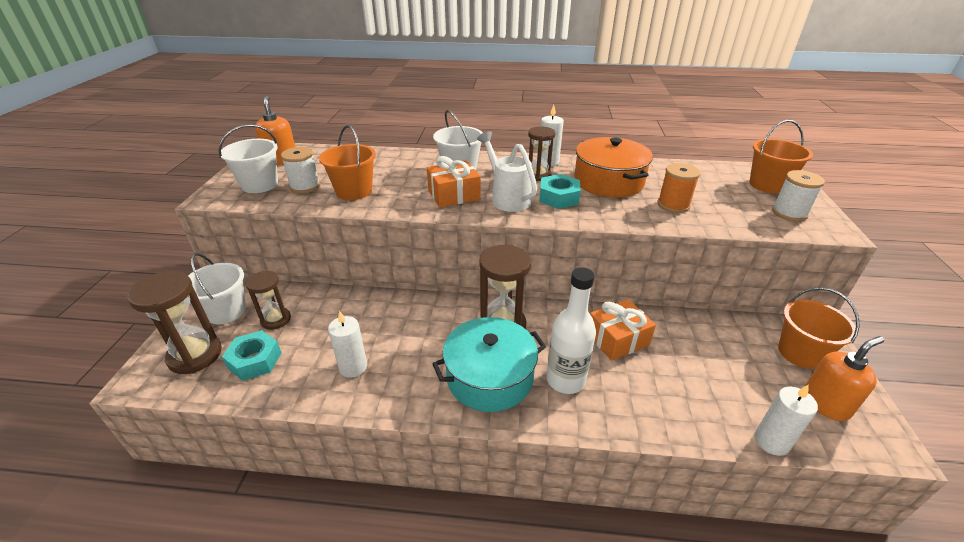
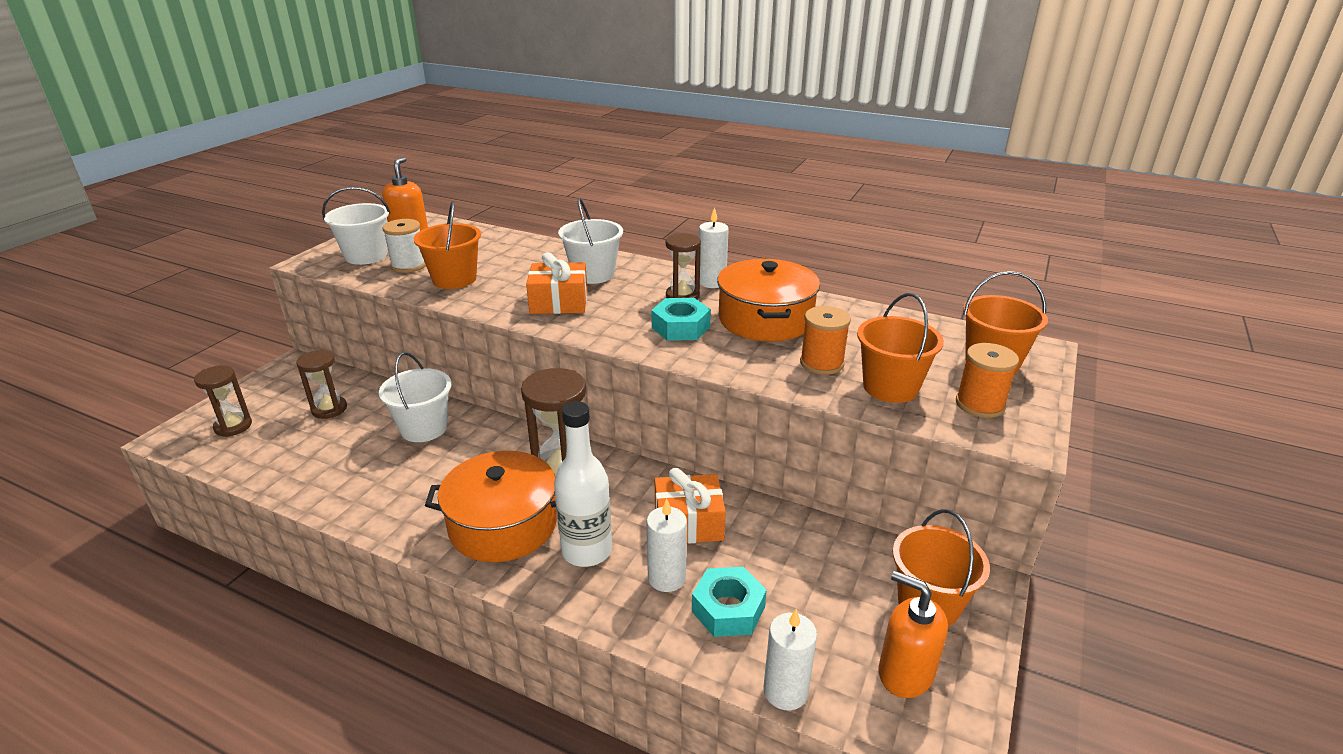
camera: 20 degrees right, 5 degrees down
(195, 355) = (233, 426): brown hourglass -> brown hourglass, size x0.63
(226, 311) = (289, 390): white bucket -> white bucket (424, 428)
(255, 360) = (282, 445): turquoise nut -> turquoise nut (728, 609)
(353, 367) = (370, 476): white candle -> white candle (666, 578)
(489, 377) = (503, 524): turquoise pot -> orange pot
(507, 198) = (618, 317): white watering can -> none
(729, 213) = (890, 387): none -> orange bucket
(789, 213) = (980, 404): white spool -> orange spool
(825, 403) = (905, 673): orange soap dispenser -> orange soap dispenser turned 135 degrees counterclockwise

